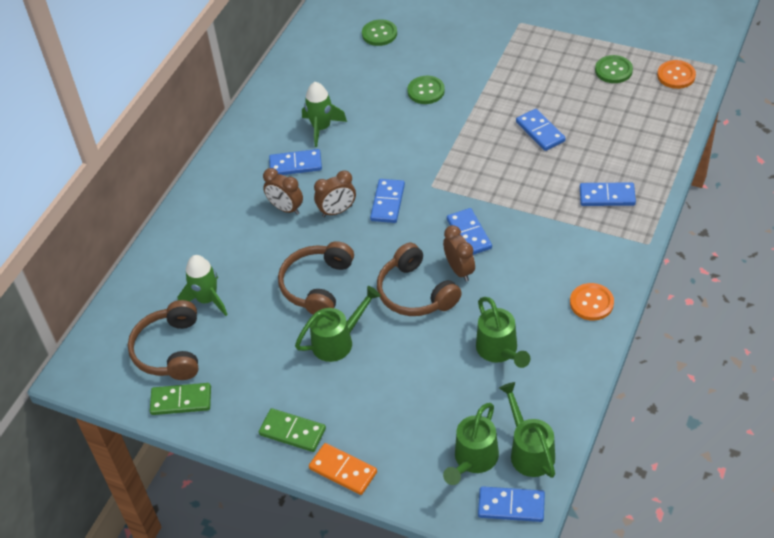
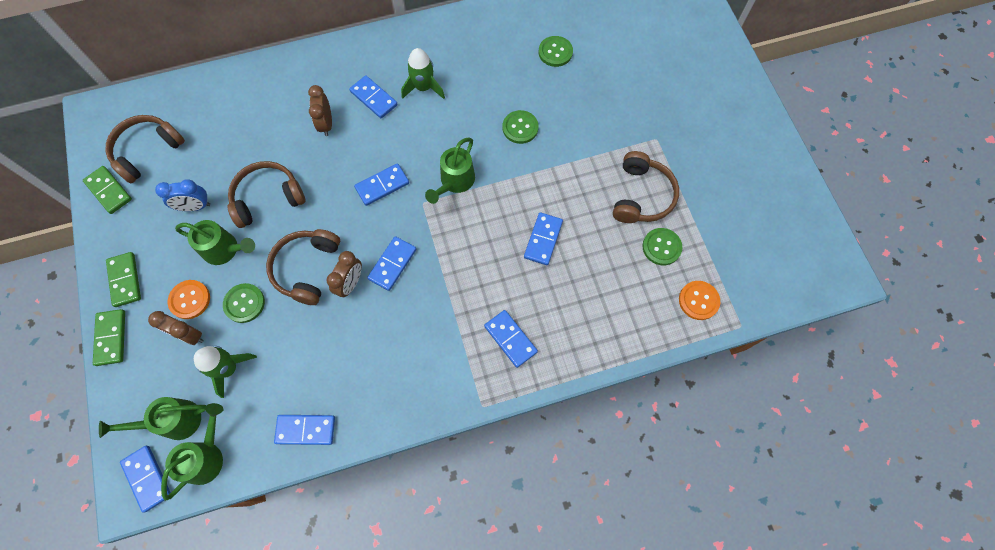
camera: 45 degrees right, 20 degrees up
(207, 300) = (206, 139): green rocket -> green rocket (229, 369)
(270, 342) = (195, 207): none -> blue clock
(337, 211) = (348, 158): brown clock -> brown clock (189, 335)
(343, 470) = (111, 338): orange domino -> green domino
(406, 353) = (244, 303): none -> green button
(499, 351) = (290, 368): green watering can -> green watering can (454, 182)
(559, 57) = (641, 196): none -> brown headphones
(567, 368) = (305, 430): none -> blue domino
(591, 303) = (385, 404): orange button -> orange button (190, 300)

